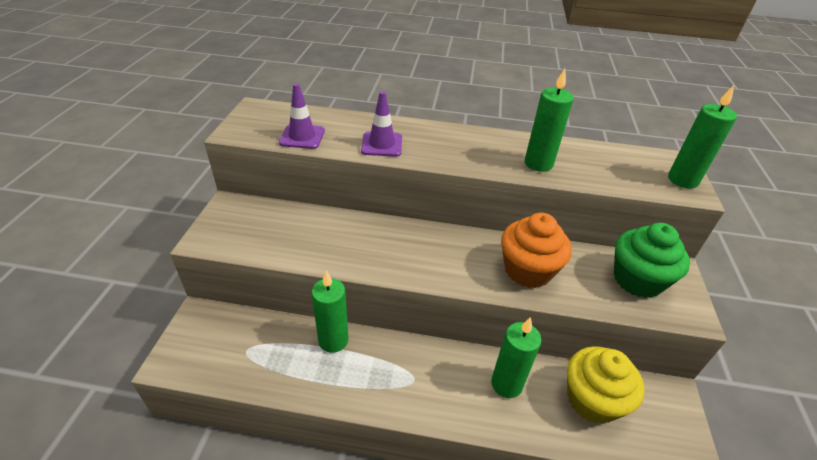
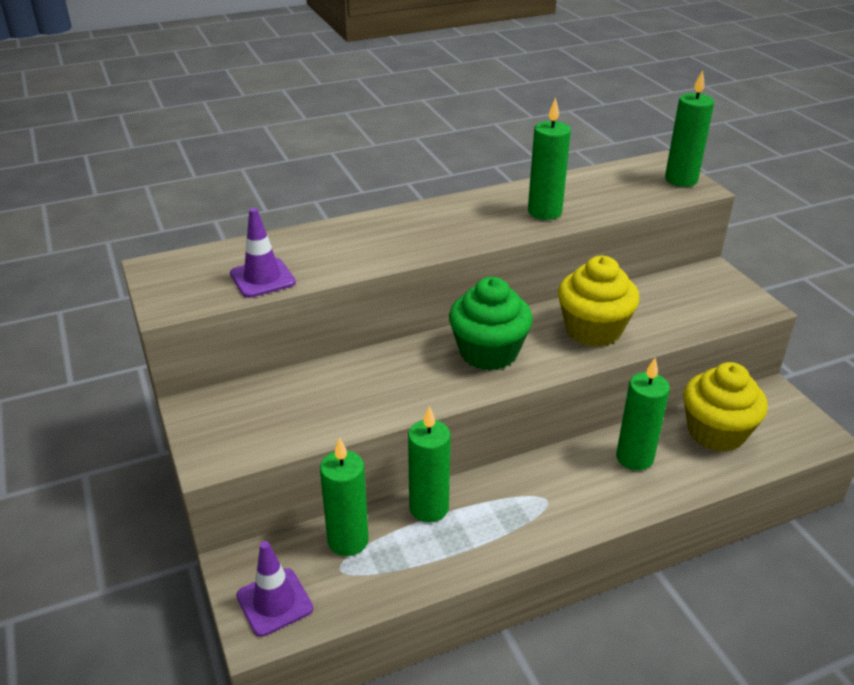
camera: 30 degrees left, 5 degrees down
(267, 334) = (348, 540): none -> green candle
(382, 144) = (365, 252): purple traffic cone -> purple traffic cone (274, 602)
(528, 270) = (593, 329): orange cupcake -> yellow cupcake
(637, 280) = (692, 295): green cupcake -> green cupcake (488, 352)

